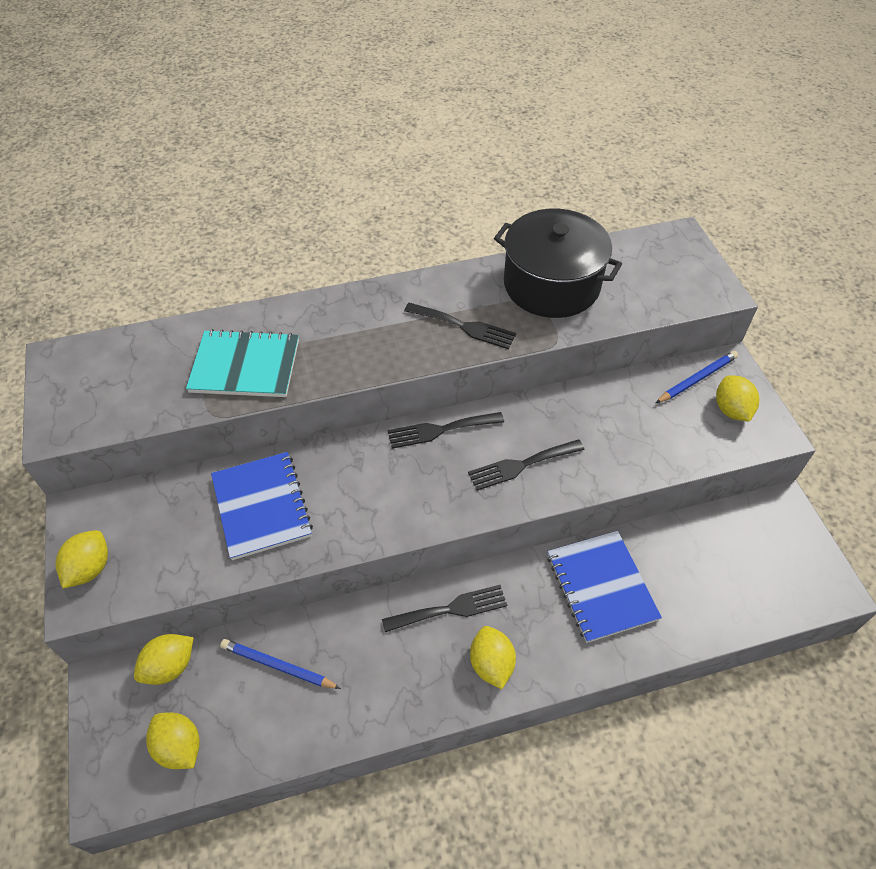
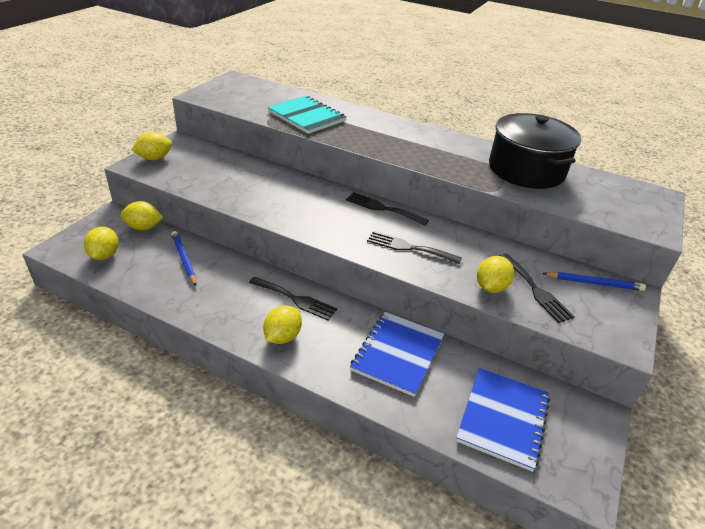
camera: 40 degrees right, 15 degrees down
(262, 506) = (252, 182): blue notebook -> blue notebook (503, 419)
(464, 326) = (443, 158): black fork -> black fork (536, 290)
(731, 410) = (602, 312): yellow lemon -> yellow lemon (491, 287)

